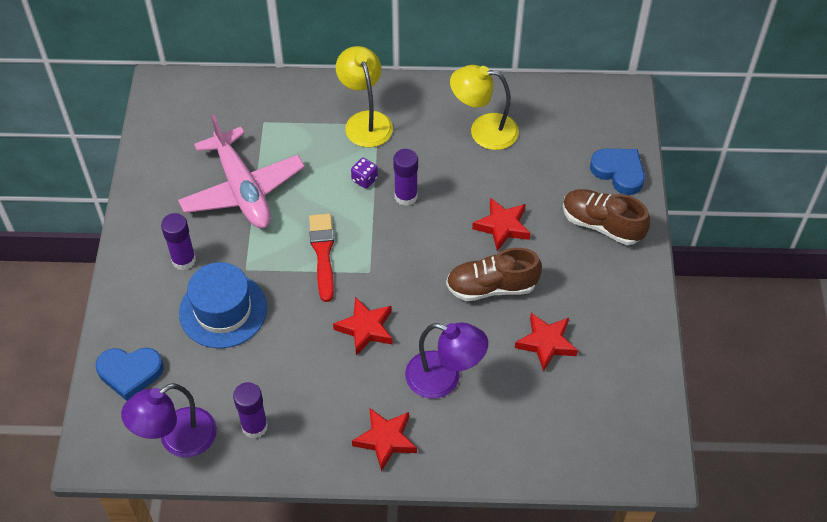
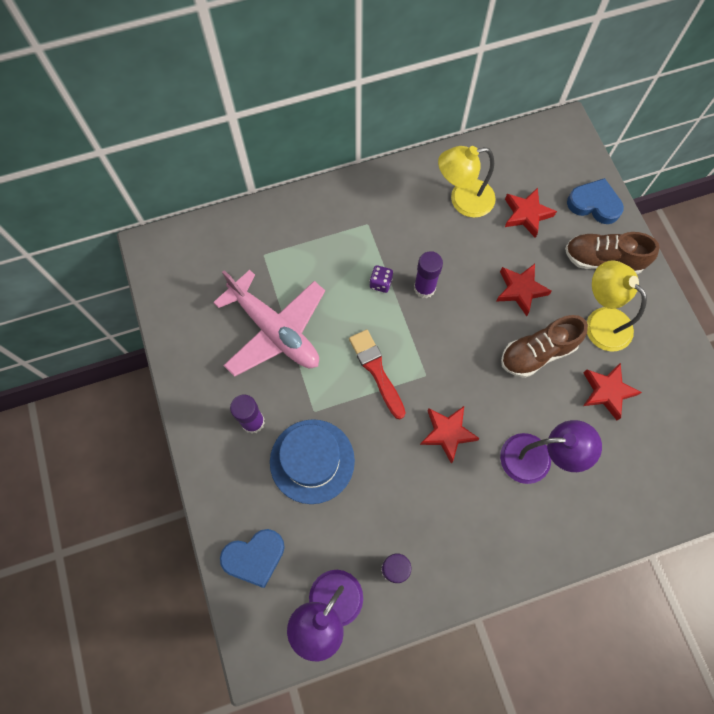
camera: 20 degrees left, 15 degrees up
(365, 121) = (355, 224): yellow lamp -> yellow lamp (601, 321)
(385, 440) = (513, 538): red star -> red star (526, 214)

